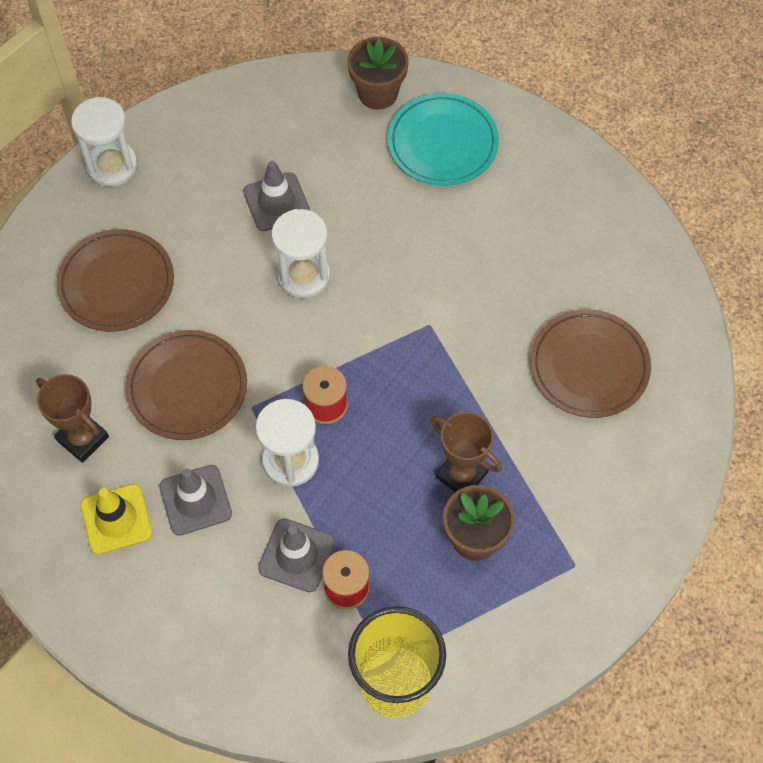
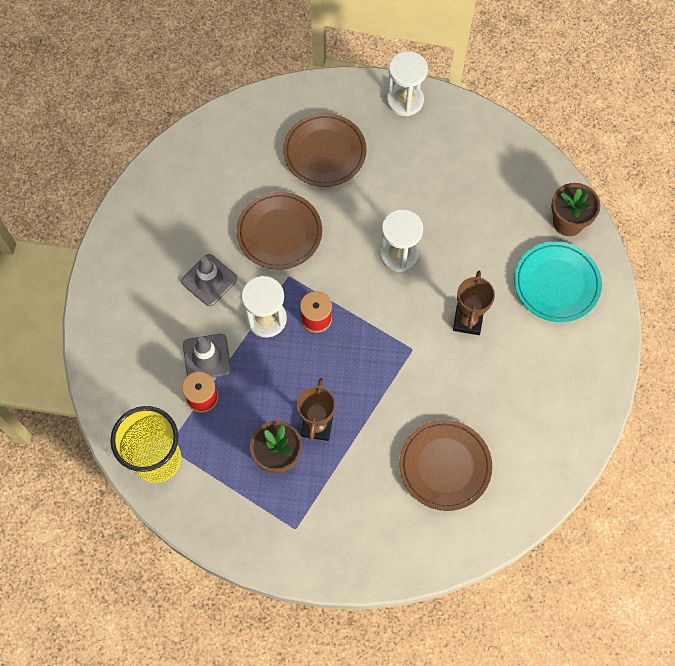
camera: 60 degrees right, 5 degrees up
(83, 438) = (212, 196): brown trophy -> brown trophy (468, 321)
(116, 519) = (172, 244): yellow traffic cone -> none
(276, 202) = (442, 208): grey traffic cone -> none

